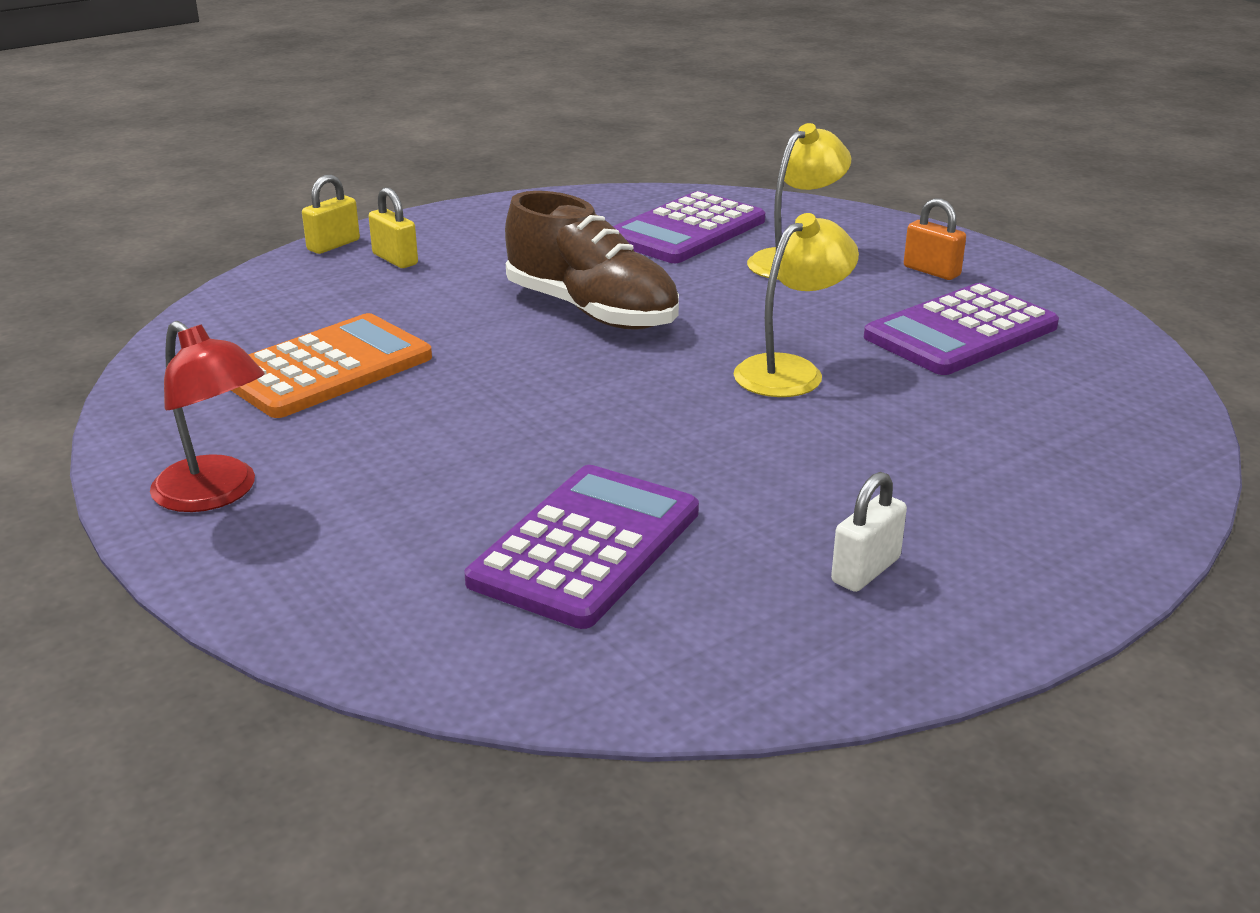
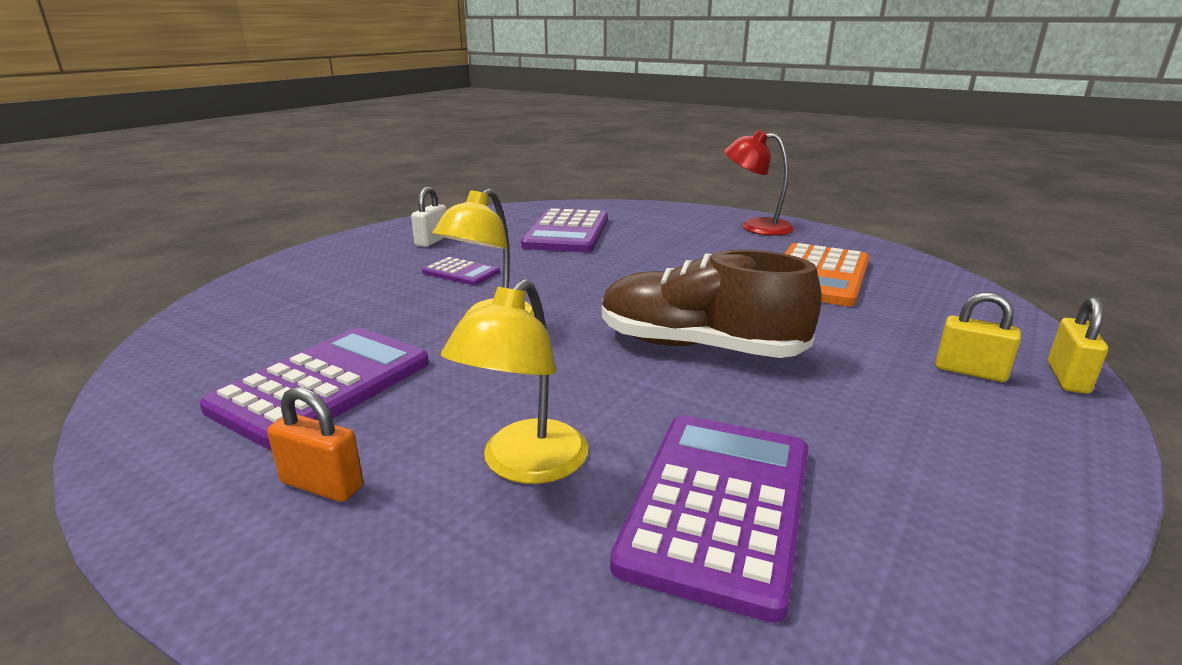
camera: 160 degrees right, 5 degrees down
(817, 464) = (461, 272): none -> purple calculator

